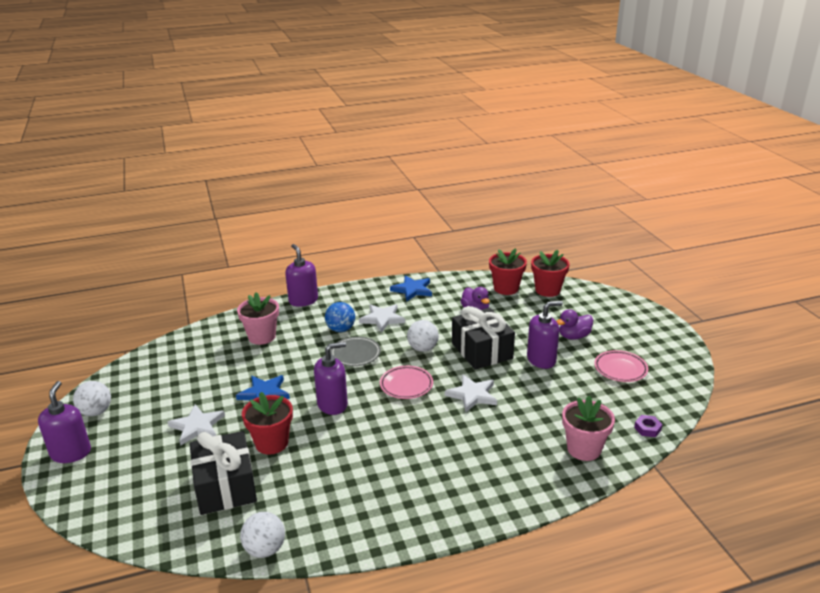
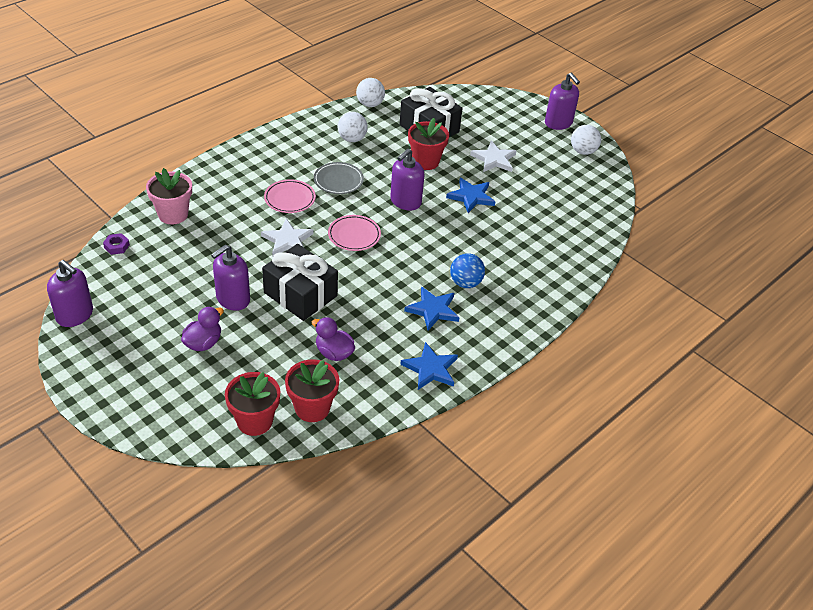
camera: 150 degrees right, 15 degrees up
(262, 337) = (534, 252): pink flower pot -> none
(303, 300) = (542, 313): purple soap dispenser -> purple soap dispenser (75, 315)
(355, 354) = (426, 256): grey plate -> grey plate (338, 181)
(382, 319) = (433, 310): white star -> blue star
(422, 348) = (363, 281): white ball -> white ball (352, 139)
(620, 369) = (145, 309): pink plate -> pink plate (290, 199)

